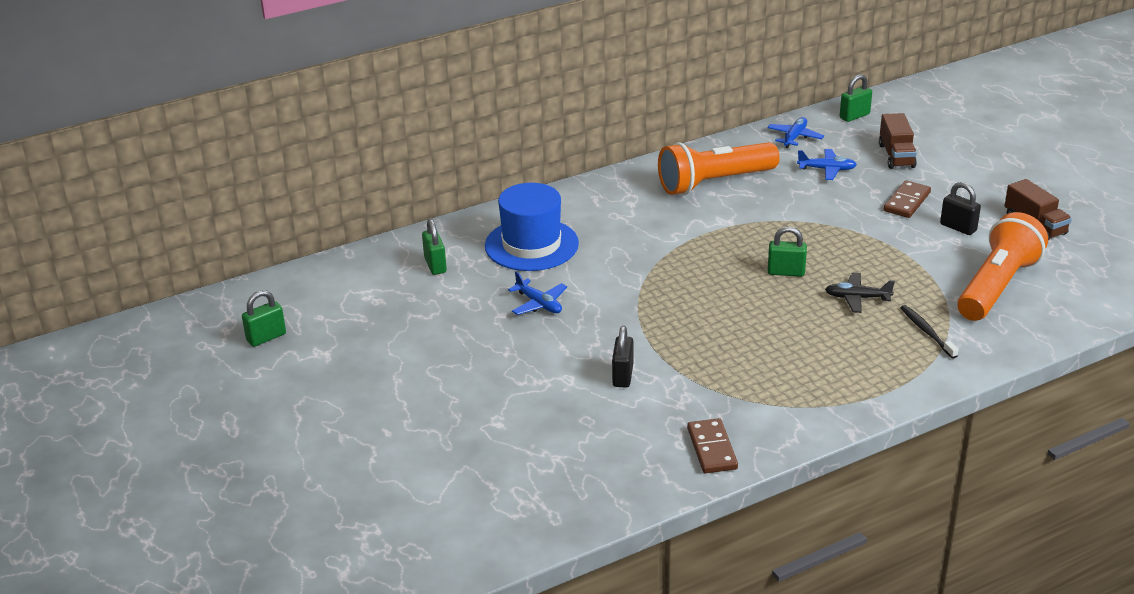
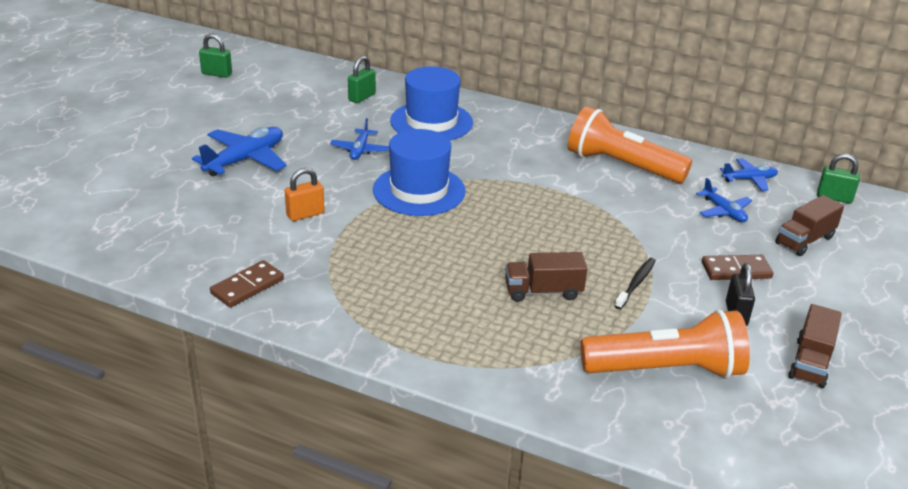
camera: 50 degrees right, 0 degrees up
(481, 378) = (245, 160): none -> blue plane
(622, 376) = (305, 214): black padlock -> orange padlock
(647, 298) = (419, 190): none -> blue hat
(786, 272) = (536, 242): green padlock -> none
(857, 298) = (543, 291): black plane -> brown truck
(926, 332) = (537, 348): black toothbrush -> black toothbrush (636, 283)

